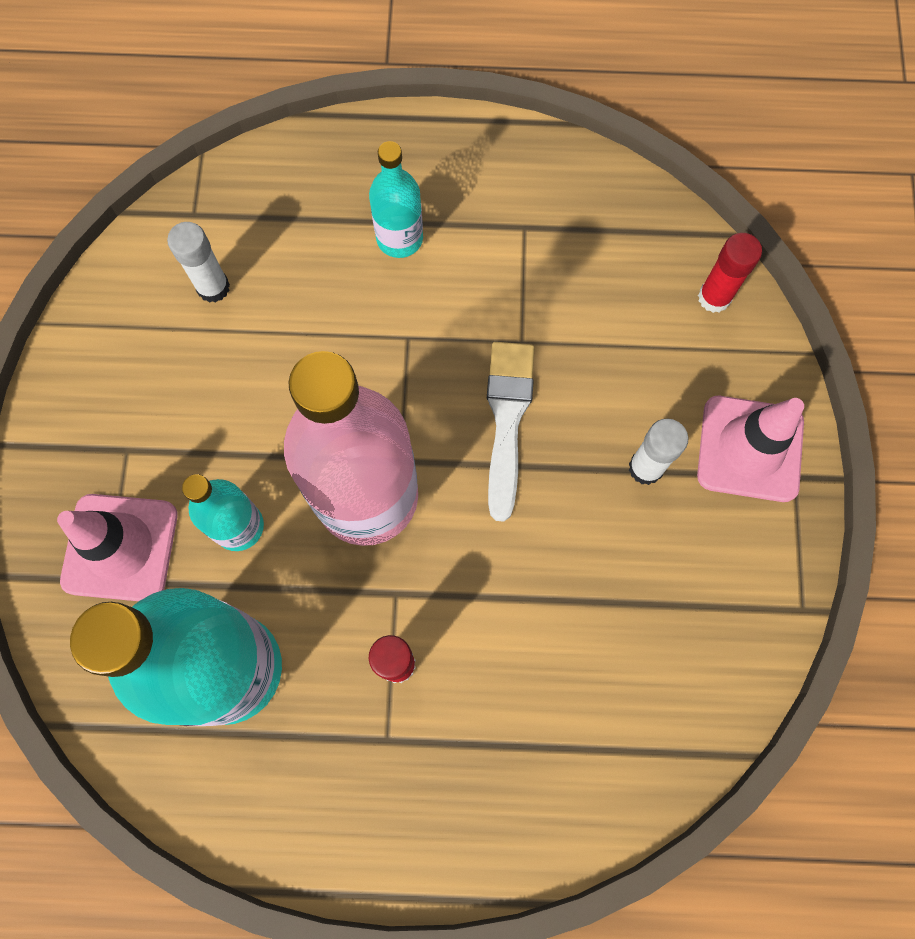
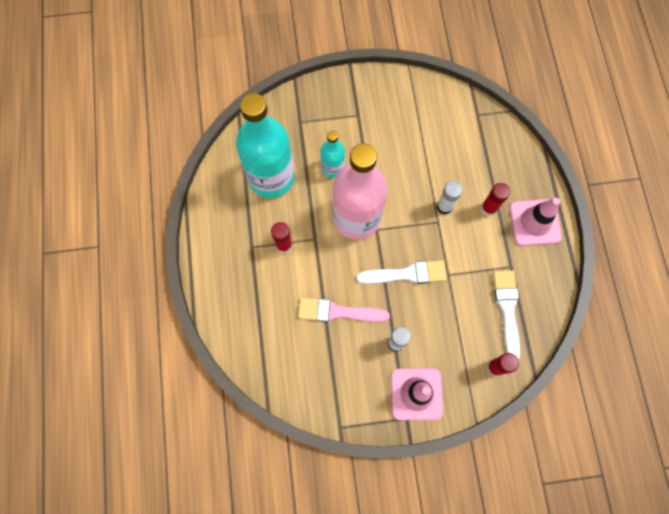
camera: 80 degrees right, 0 degrees up
(120, 547) = (314, 123): pink traffic cone -> pink traffic cone (534, 222)
(213, 287) = (442, 132): white glue stick -> white glue stick (444, 207)
(399, 238) = (488, 208): turquoise bottle -> red glue stick
(565, 572) = (338, 312): none -> pink brush
(606, 252) = (507, 309): none -> white brush

